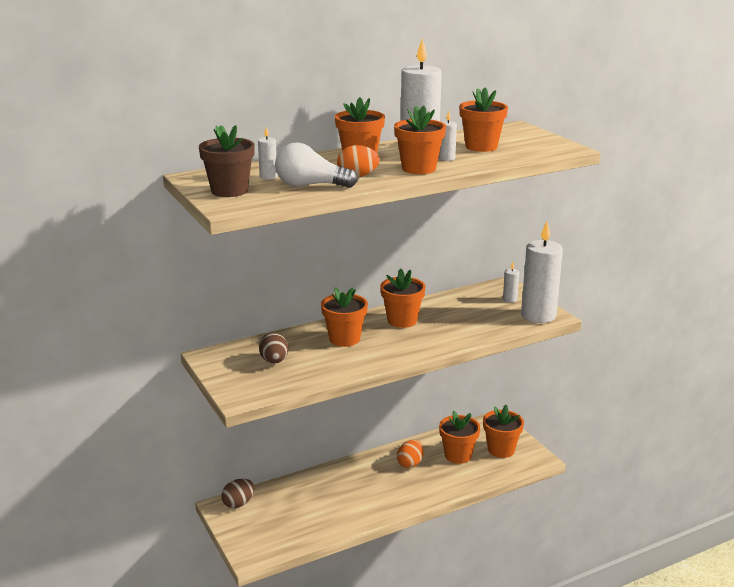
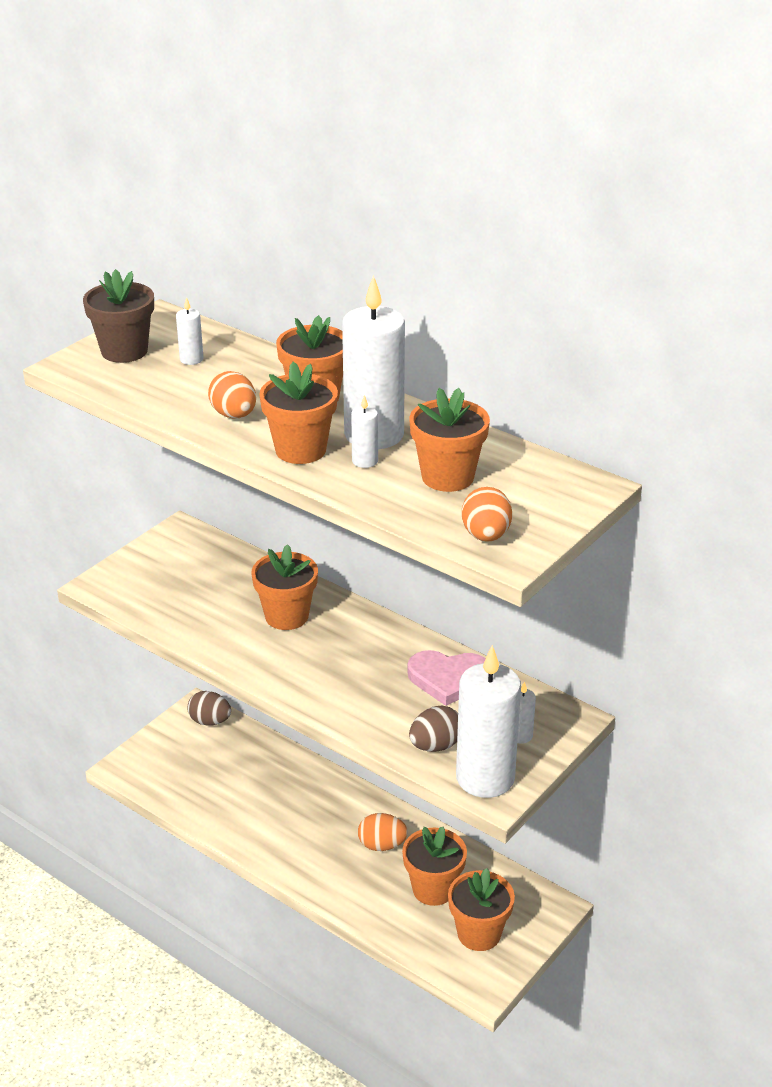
camera: 65 degrees right, 10 degrees up
(274, 361) = (195, 581): brown egg -> brown egg (435, 745)
(310, 185) = (176, 394): white light bulb -> none
(402, 320) = (373, 649): orange flower pot -> none
(447, 306) = (448, 679): none -> pink heart
(546, 149) = (486, 536): none -> orange egg

